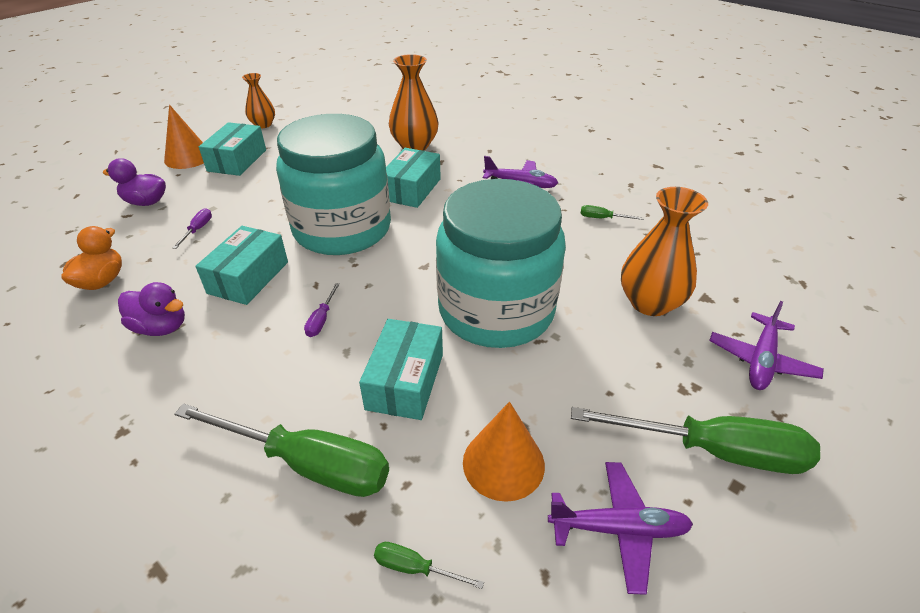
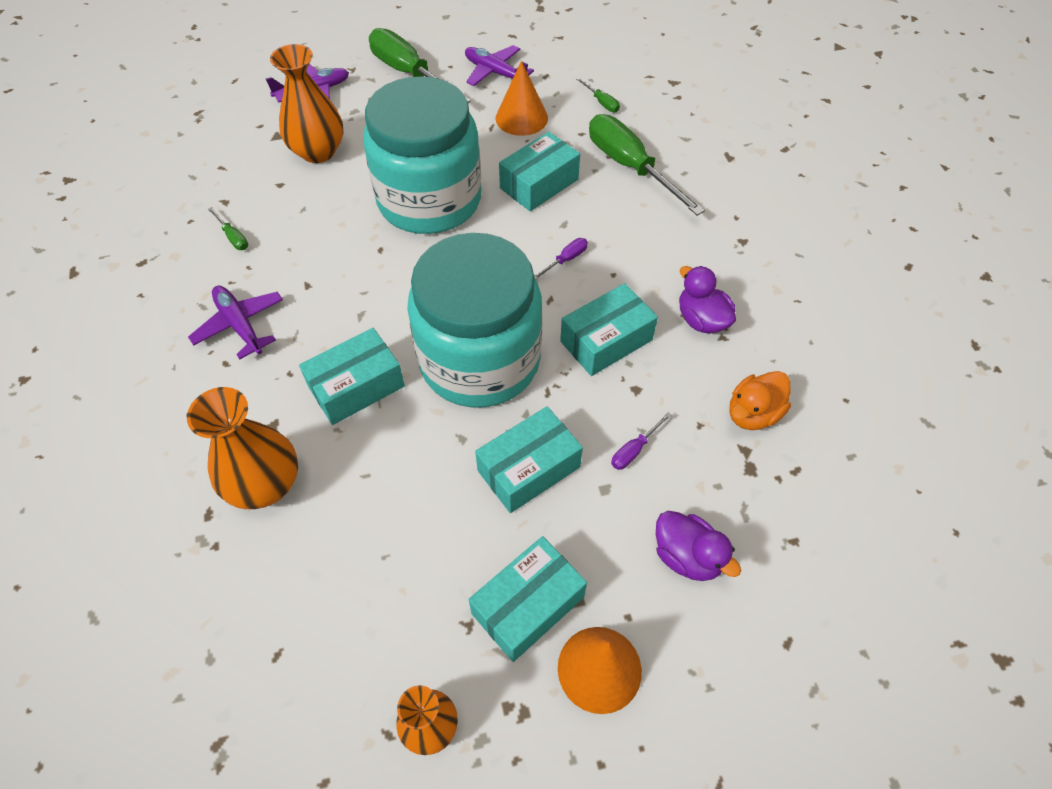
camera: 145 degrees left, 15 degrees up
(268, 198) = (528, 469): none -> turquoise box

